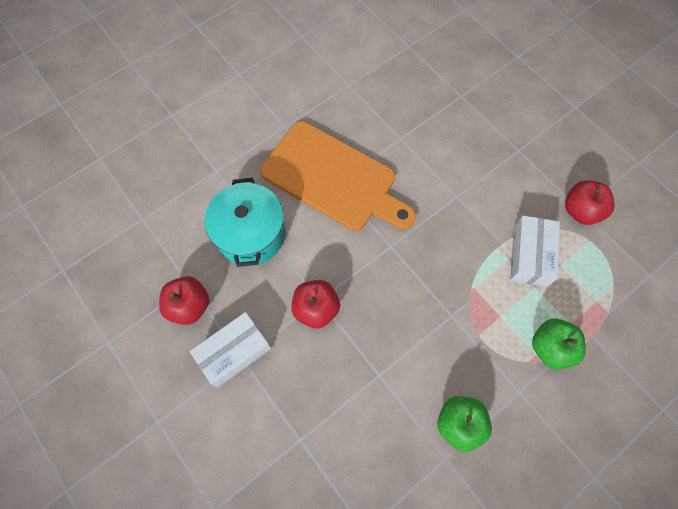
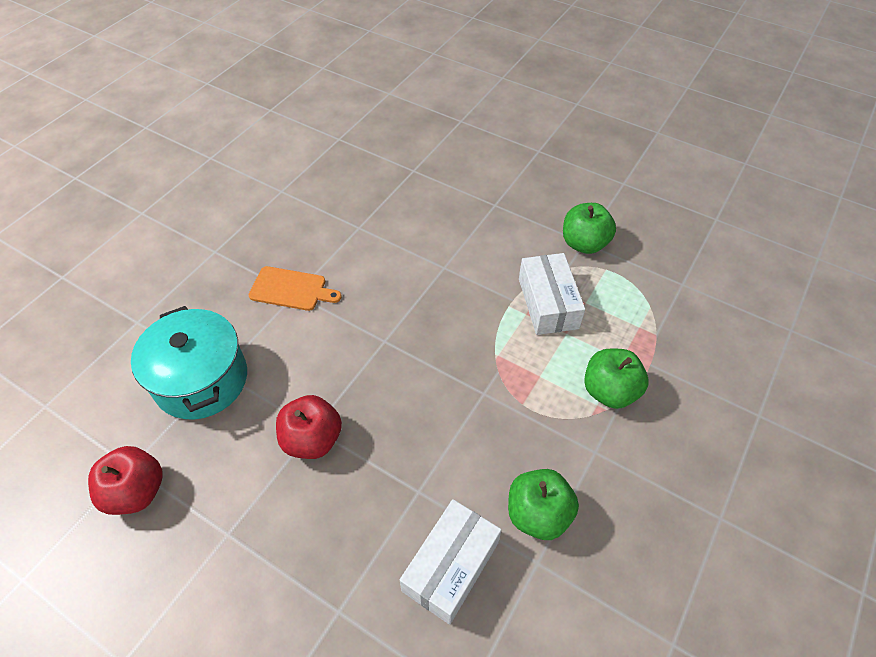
camera: 20 degrees left, 15 degrees down
(234, 352) = (215, 529): white box -> white box (450, 566)
(333, 179) = (291, 289): orange cutting board -> orange cutting board, size x0.45
(580, 211) = (584, 243): red apple -> green apple

